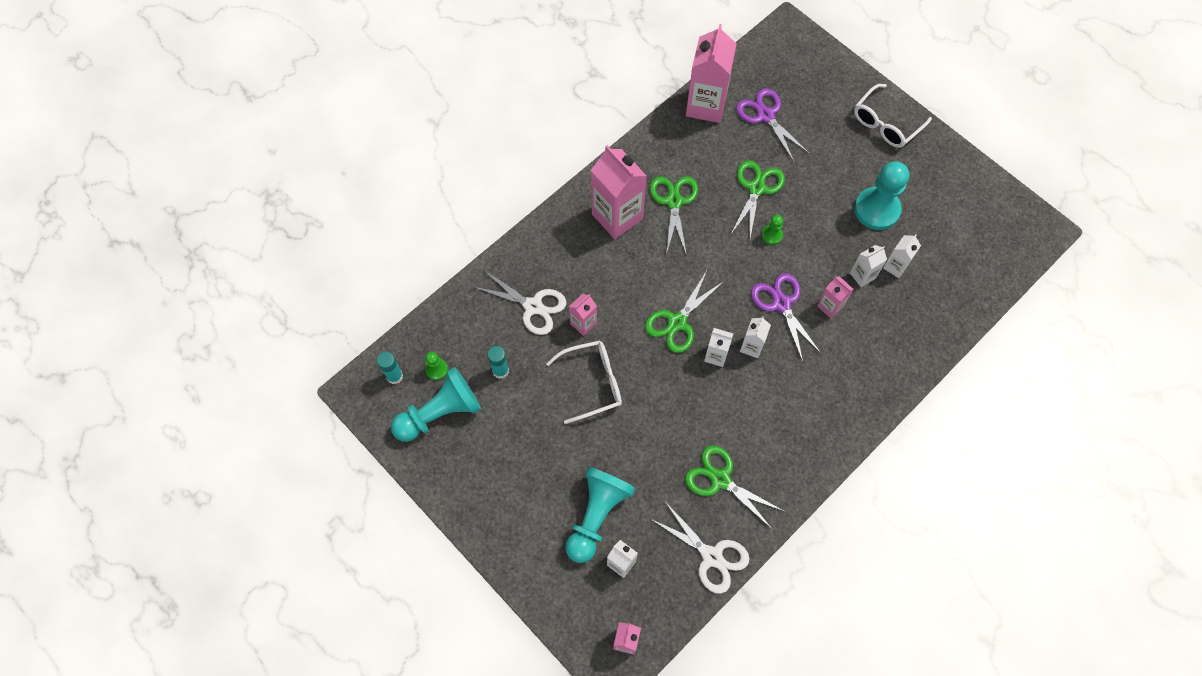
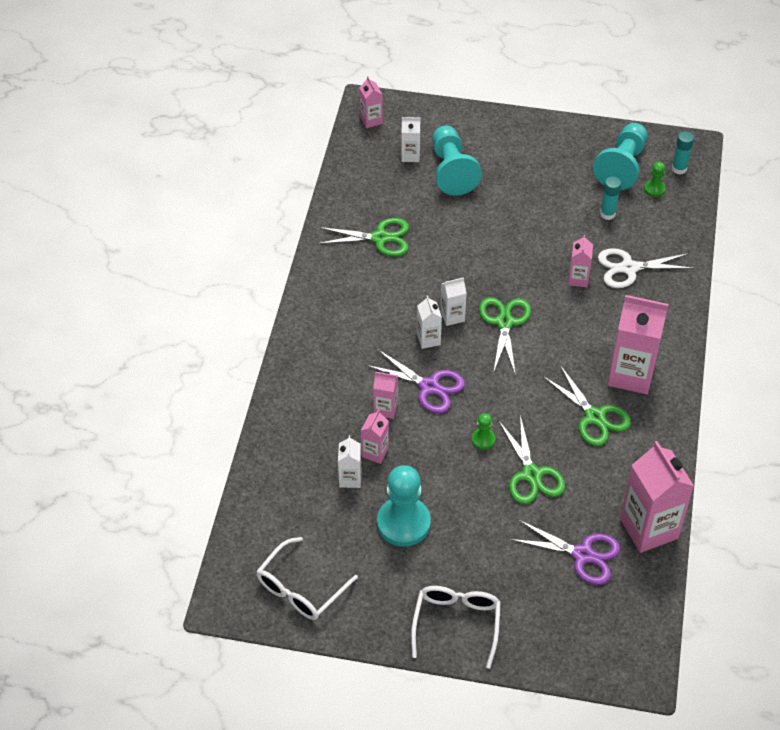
camera: 145 degrees right, 15 degrees down
(593, 382) = (531, 245): white glasses -> white glasses (300, 589)
(712, 556) = (349, 191): white scissors -> none
(862, 275) = (375, 452): white carton -> pink carton

